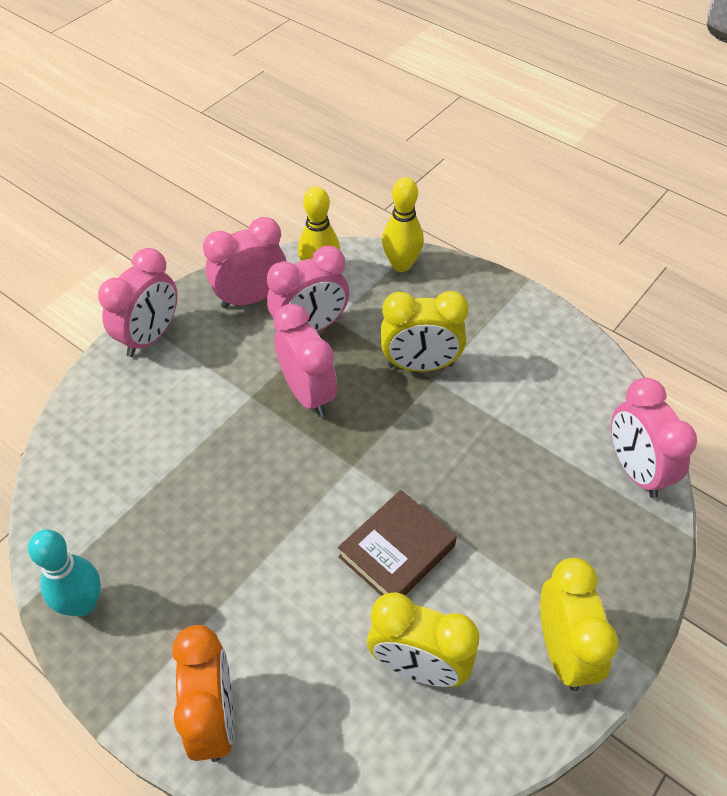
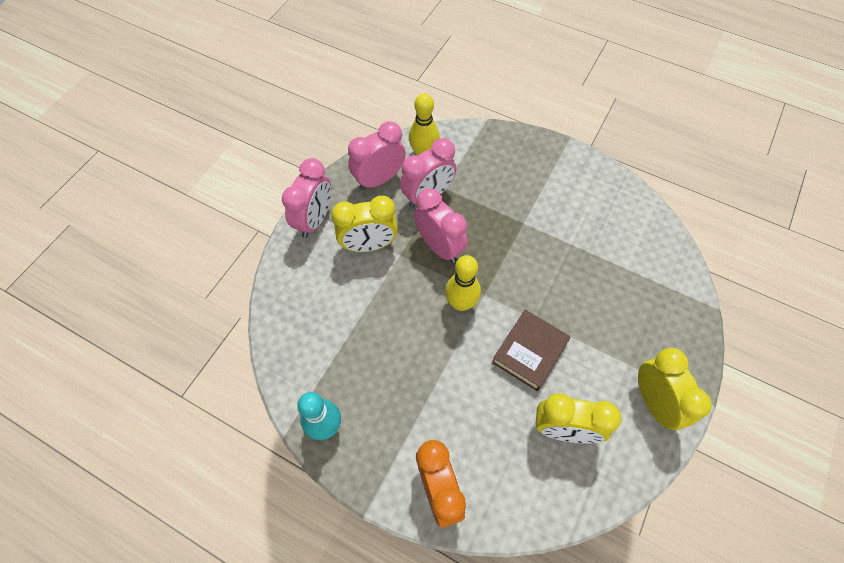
camera: 10 degrees left, 10 degrees up
(401, 264) = (479, 138): yellow bowling pin -> yellow bowling pin (461, 303)
(420, 365) = (511, 213): yellow clock -> yellow clock (369, 245)
(635, 470) = (672, 268): pink clock -> none

